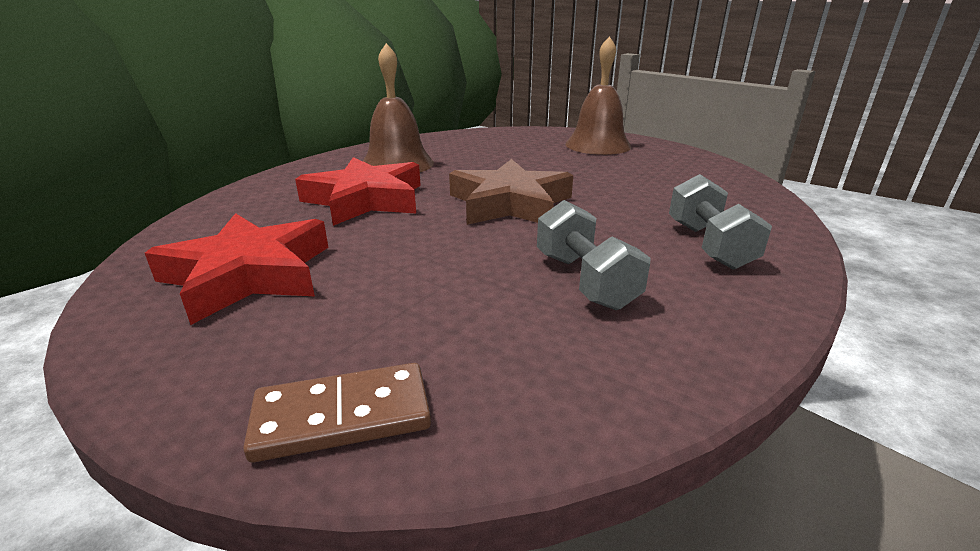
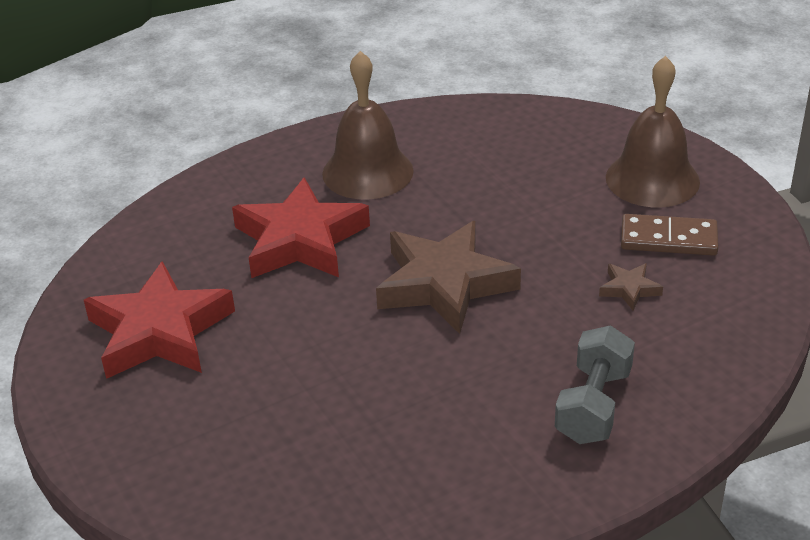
camera: 25 degrees right, 10 degrees up
(342, 416) = (180, 490): brown domino -> brown domino (668, 239)
(585, 280) = (430, 417): grey dumbbell -> none
(647, 186) = (629, 289): none -> brown star

